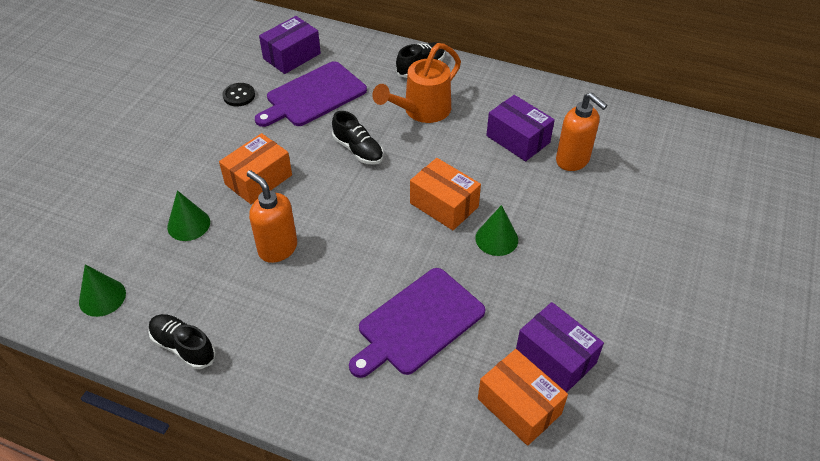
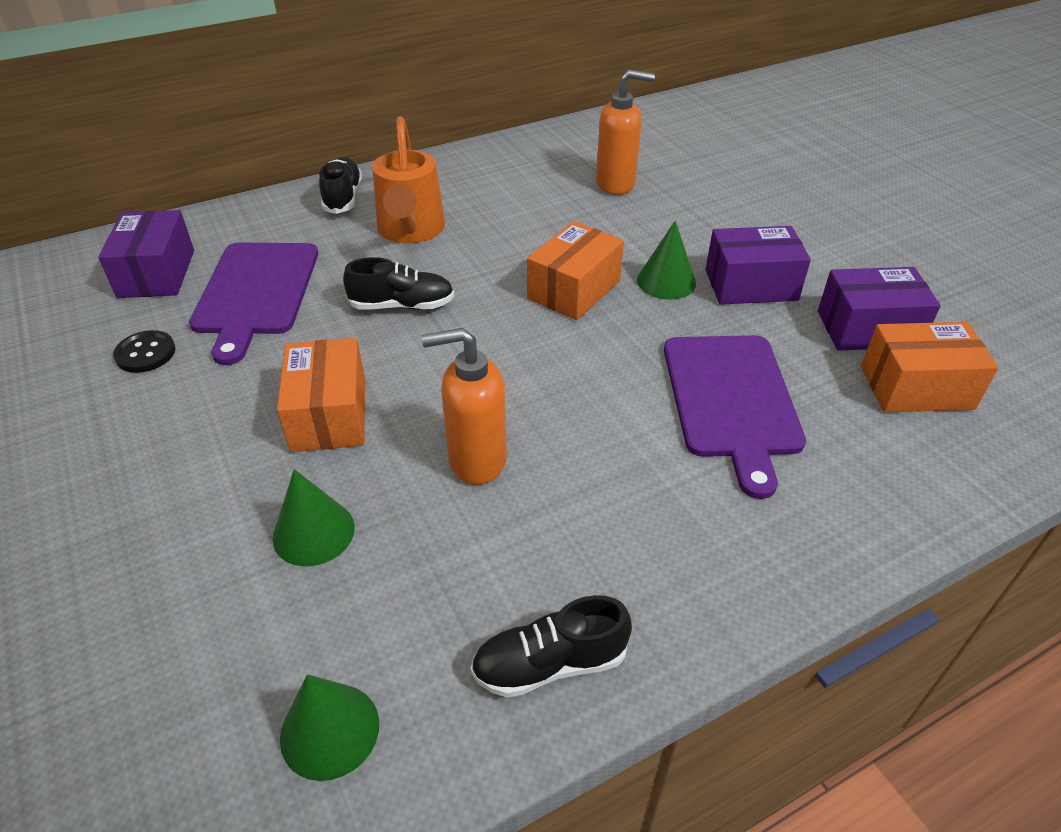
camera: 50 degrees left, 5 degrees down
(444, 205) = (574, 290): orange box -> orange box turned 45 degrees counterclockwise
(518, 139) = (543, 197): purple box -> purple box (751, 285)

